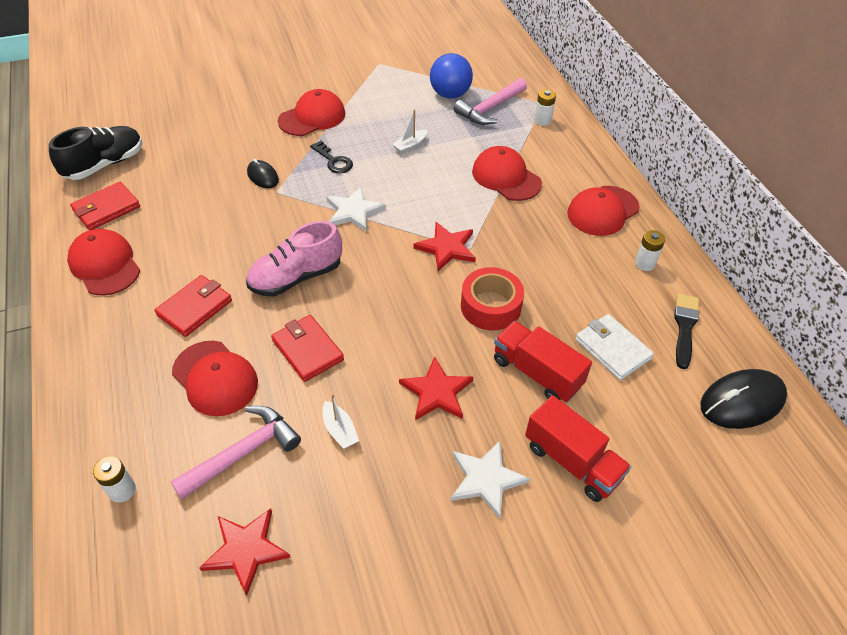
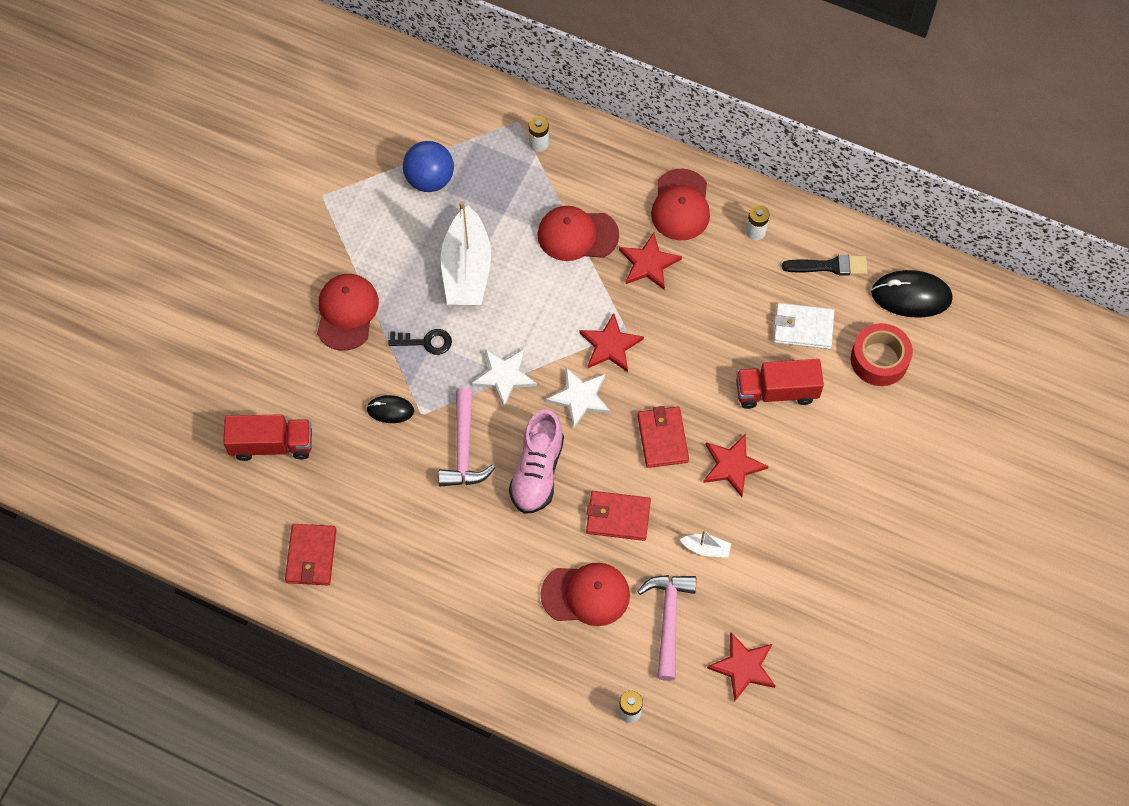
camera: 45 degrees left, 15 degrees up
(105, 164) = (243, 522): black shoe -> none
(105, 265) = (386, 598): red cap -> none
(195, 308) = (501, 563): red wallet -> red wallet (662, 438)
(410, 146) = (466, 269): white boat -> white boat, size x2.38
(486, 479) = (822, 494): white star -> white star (579, 398)
(490, 108) = (482, 167): pink hammer -> pink hammer (464, 448)
(490, 306) = (694, 367): red tape -> red tape (879, 359)
(536, 225) = (648, 263): none -> red star
(572, 461) = (857, 434): red truck -> red truck (272, 445)
(684, 327) = (829, 266): black brush -> black brush turned 120 degrees clockwise
(742, 401) = (911, 296): black mouse -> black mouse turned 75 degrees clockwise

